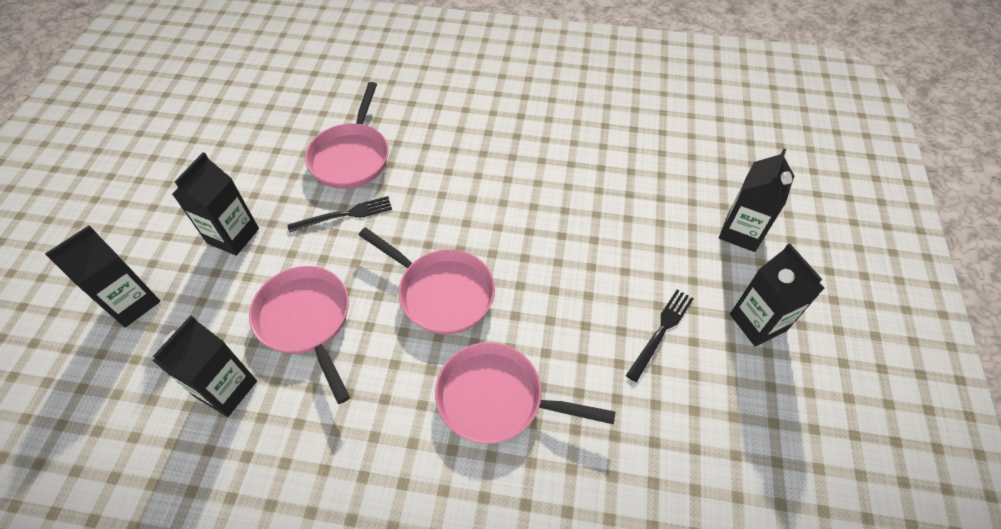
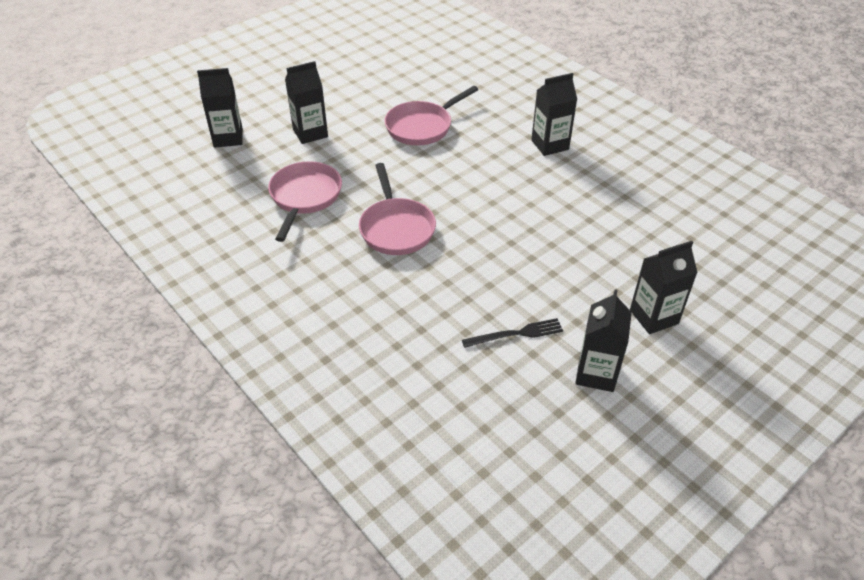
camera: 40 degrees right, 10 degrees down
(226, 389) = (232, 204): black carton -> black carton (550, 145)
(344, 215) = (384, 156): black fork -> none
(497, 398) = (368, 300): pink pan -> none

